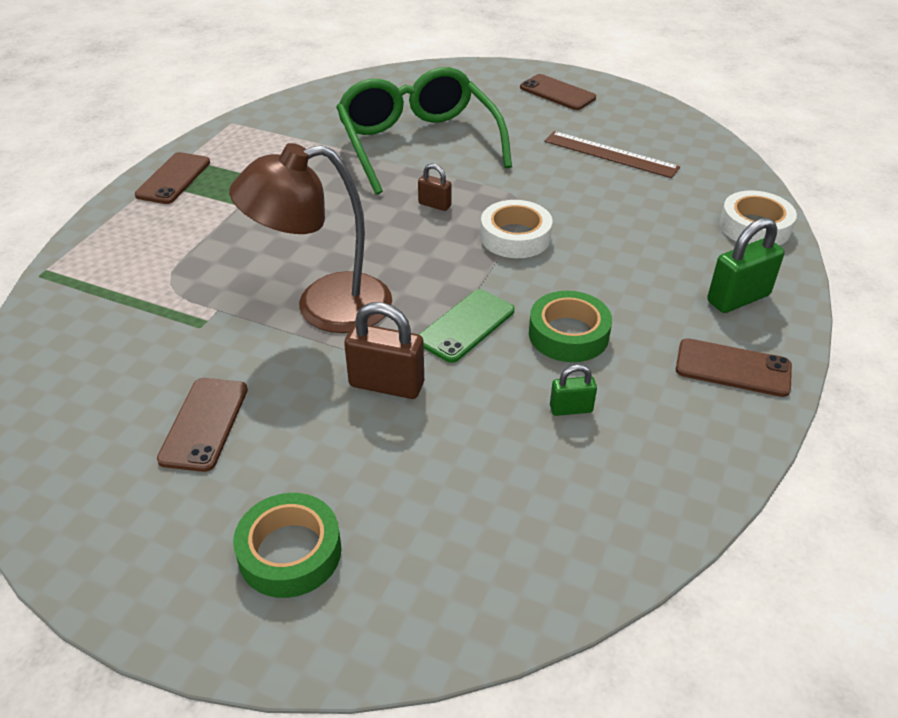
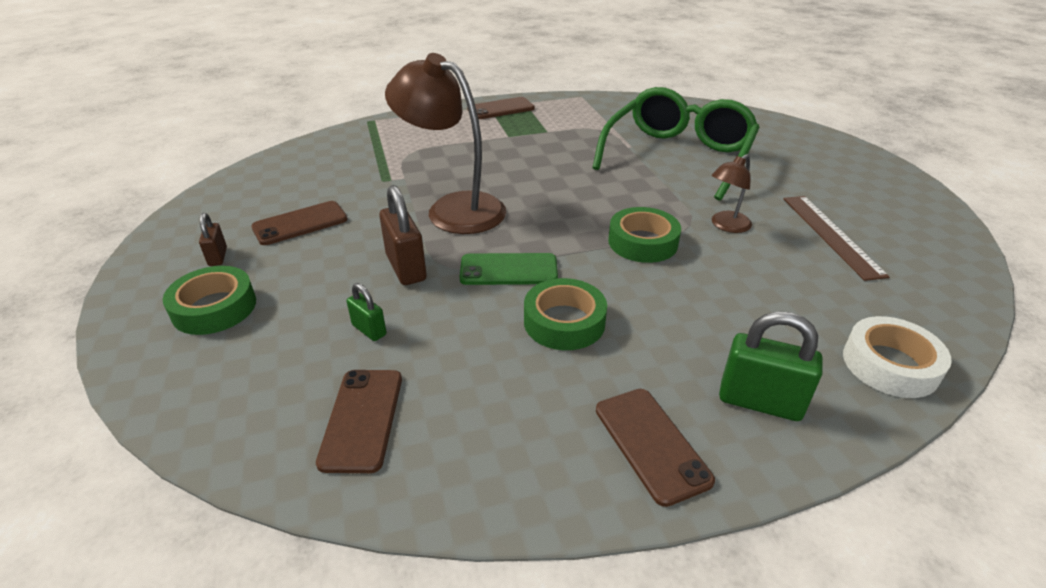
camera: 50 degrees right, 5 degrees down
(434, 205) = (622, 194): brown padlock -> brown padlock (218, 257)
(515, 237) = (642, 242): white tape -> green tape
(544, 187) = (726, 226): none -> brown lamp
(557, 93) = (858, 175): brown phone -> brown phone (362, 419)
(571, 409) = (476, 365): green padlock -> green padlock (369, 330)

